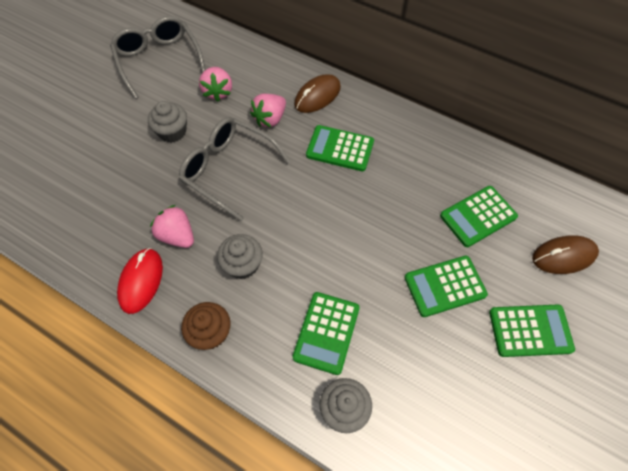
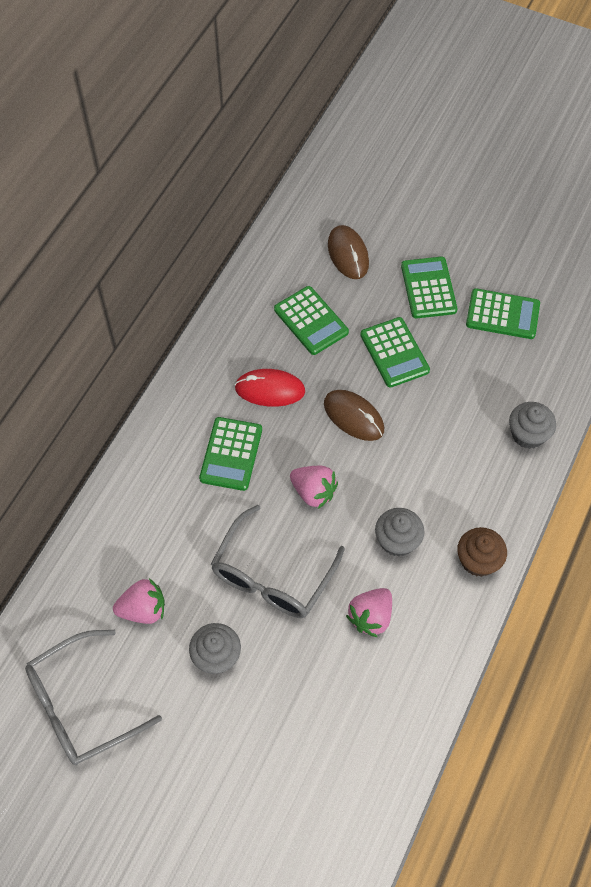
camera: 95 degrees left, 0 degrees up
(141, 281) = (433, 644): red mouse -> red mouse (270, 390)
(270, 119) = (188, 537): pink strawberry -> pink strawberry (313, 492)
(317, 96) = (147, 485): brown mouse -> brown mouse (353, 417)
(326, 332) = (459, 453): green calculator -> green calculator (502, 314)

